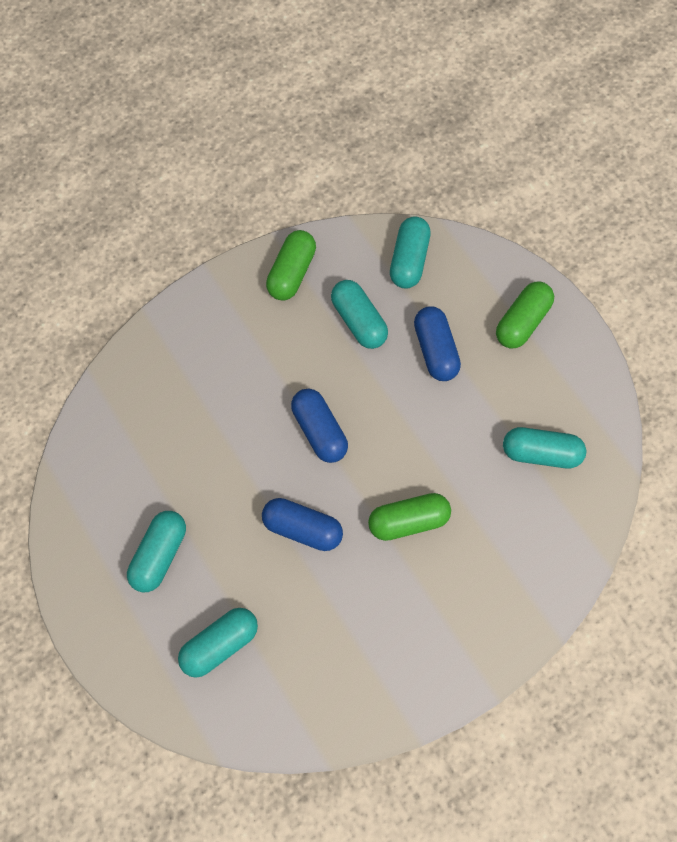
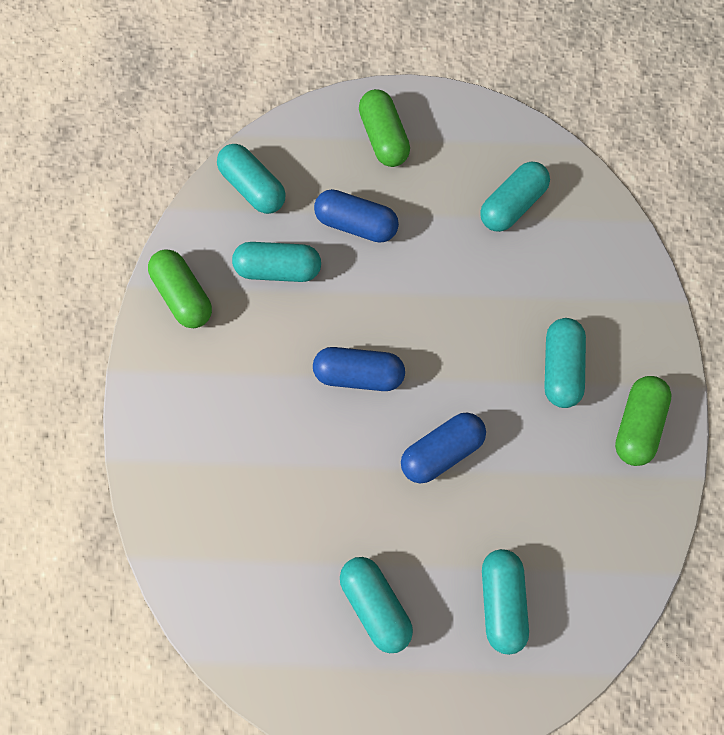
camera: 55 degrees left, 0 degrees up
(408, 519) = (497, 354): green capsule -> green capsule (636, 424)
(431, 574) = (560, 368): none -> turquoise capsule

